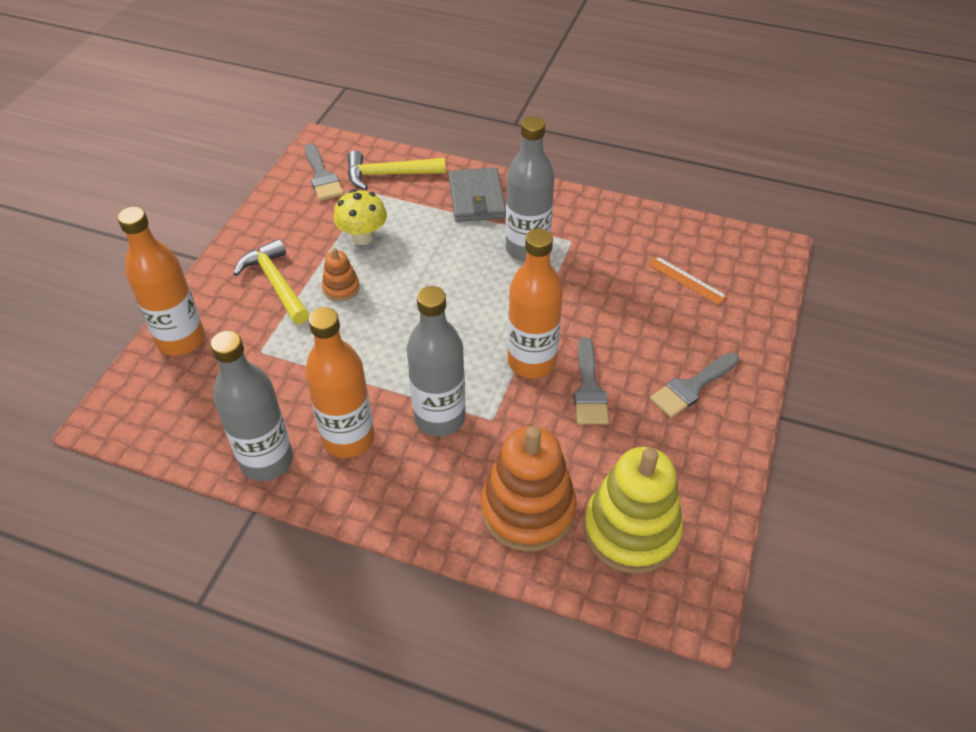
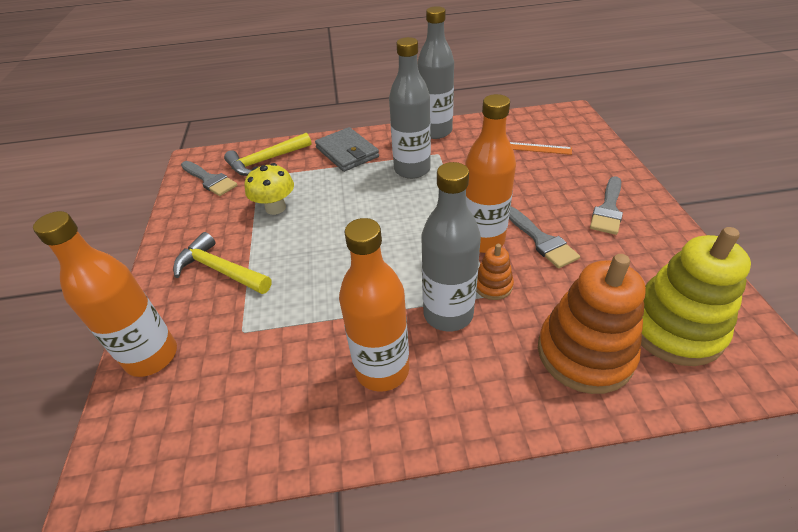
camera: 25 degrees left, 5 degrees down
(267, 461) = (317, 430): grey bottle -> grey bottle (435, 131)
(341, 288) = (283, 250): orange stacking toy -> orange stacking toy (493, 285)

